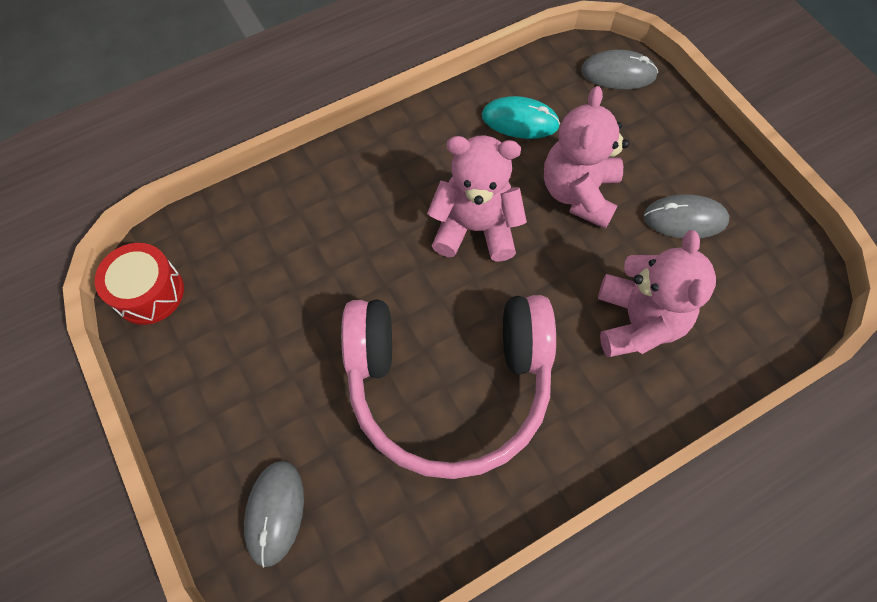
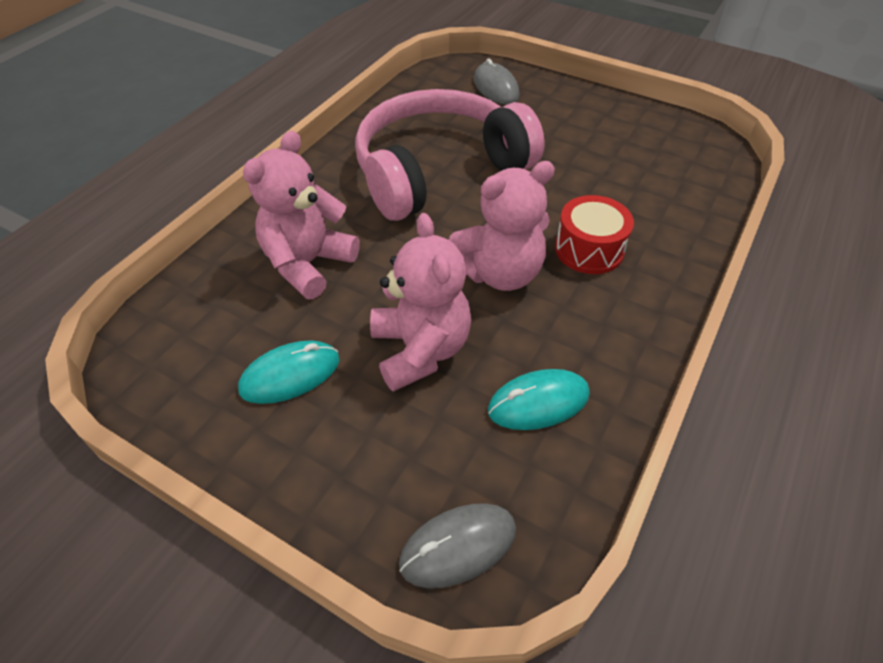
camera: 150 degrees right, 15 degrees down
(149, 292) = (694, 136): red drum -> red drum (589, 249)
(637, 321) = (308, 264): pink teddy bear -> pink teddy bear turned 60 degrees clockwise
(685, 219) = (290, 375): grey mouse -> turquoise mouse

